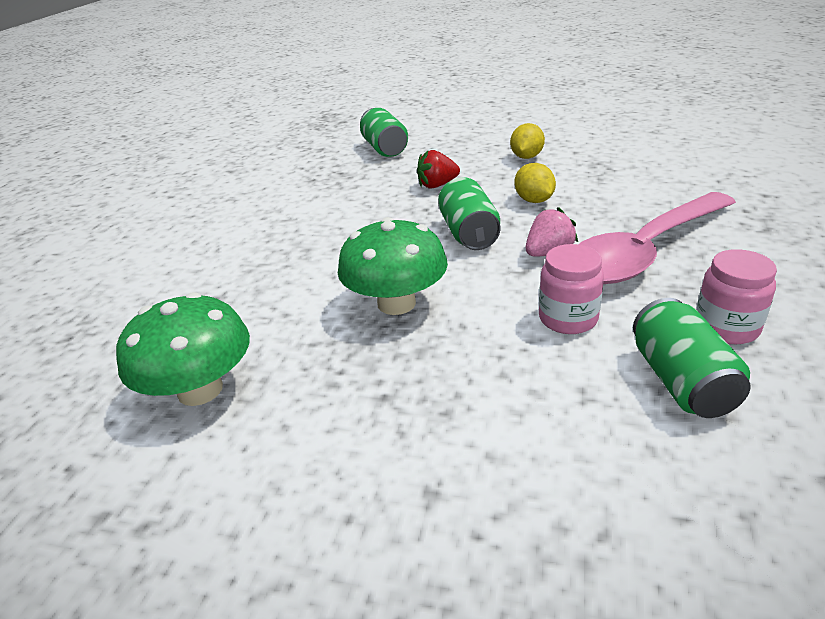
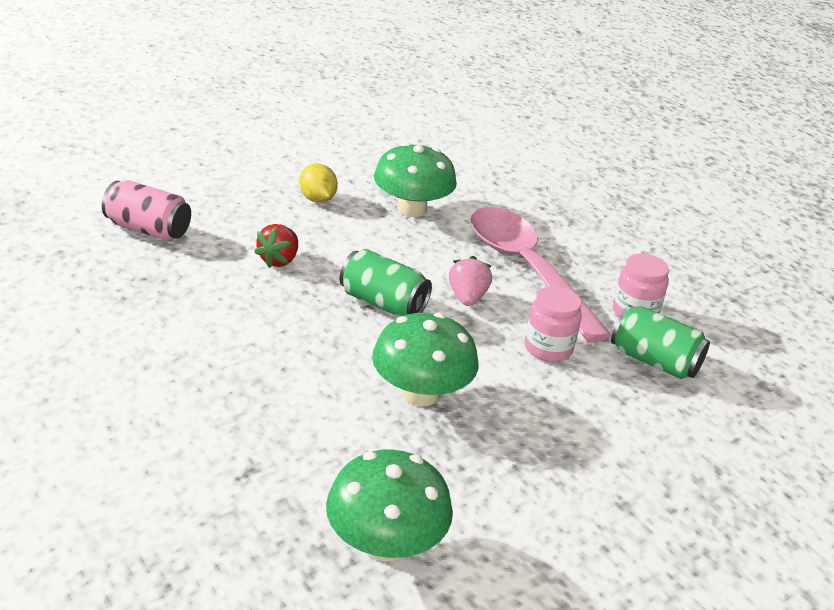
camera: 55 degrees left, 0 degrees up
(385, 148) = (148, 229): green can -> pink can
(534, 200) = (389, 248): yellow lemon -> none
(597, 180) = (411, 209): none -> green mushroom
(645, 251) = (526, 270): pink spoon -> pink spoon turned 150 degrees clockwise

